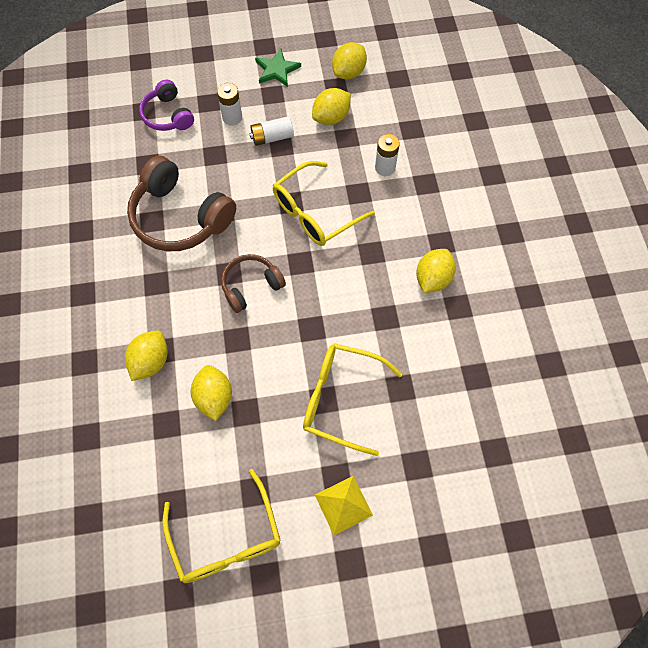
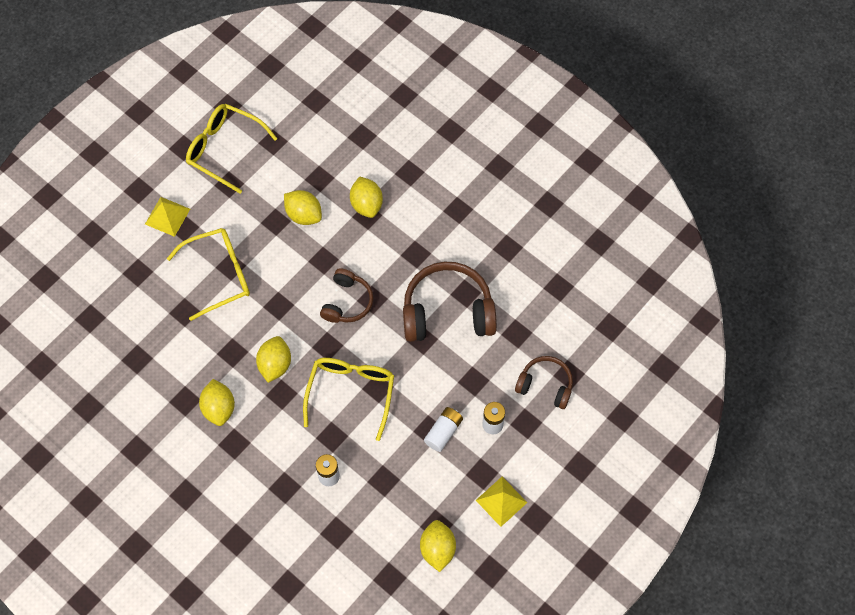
camera: 140 degrees right, 0 degrees up
(168, 115) = (545, 385): purple headphones -> brown headphones
(277, 70) = (501, 501): green star -> yellow pyramid
(331, 117) = (412, 489): yellow lemon -> yellow lemon (275, 364)

